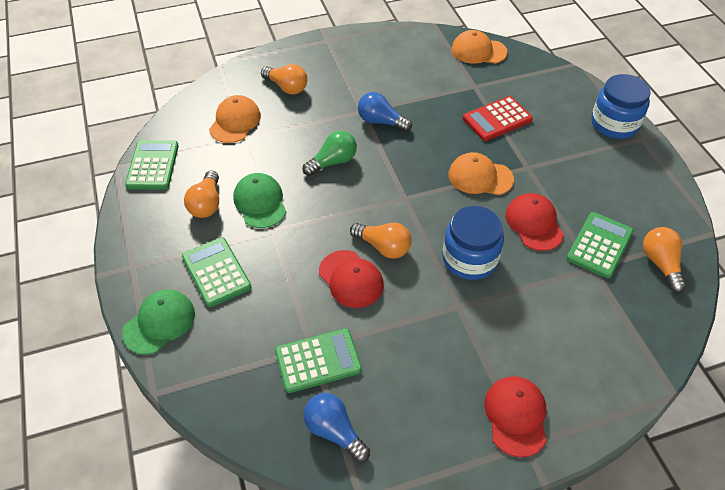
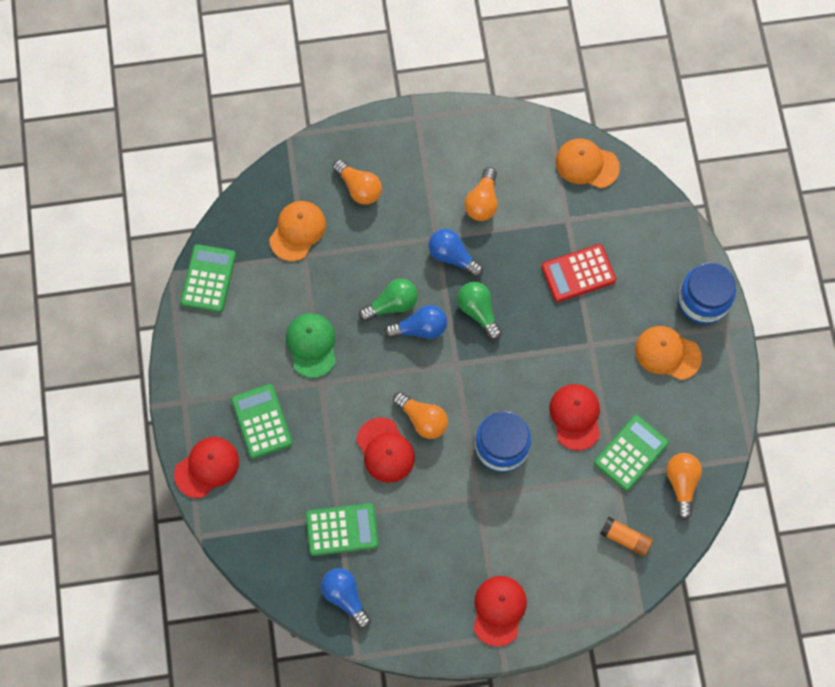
camera: 10 degrees right, 20 degrees up
(159, 323) = (207, 467): green cap -> red cap
(206, 204) = (259, 338): orange light bulb -> orange light bulb (482, 202)
(363, 176) = (420, 328): none -> blue light bulb
(415, 157) = (478, 311): none -> green light bulb
(480, 177) = (538, 349): orange cap -> orange cap (667, 353)
(626, 321) = (625, 538): none -> orange glue stick

